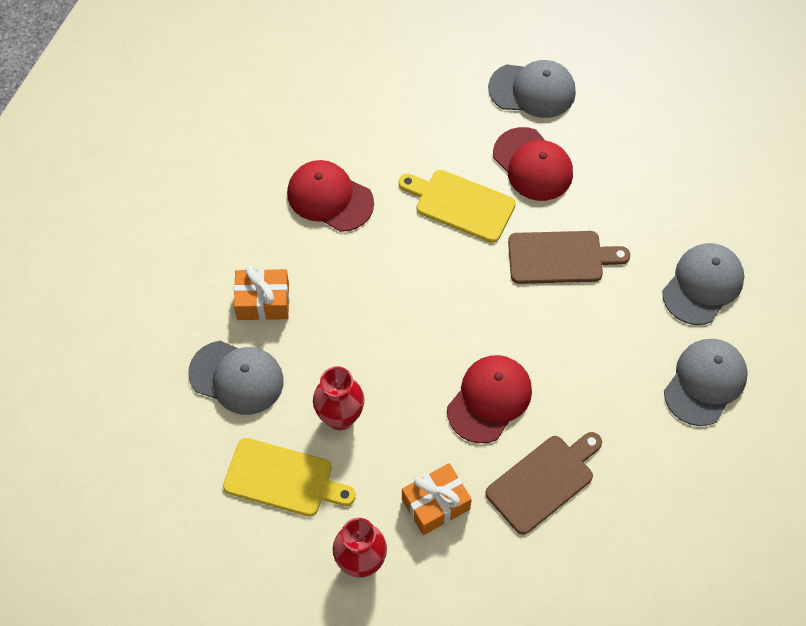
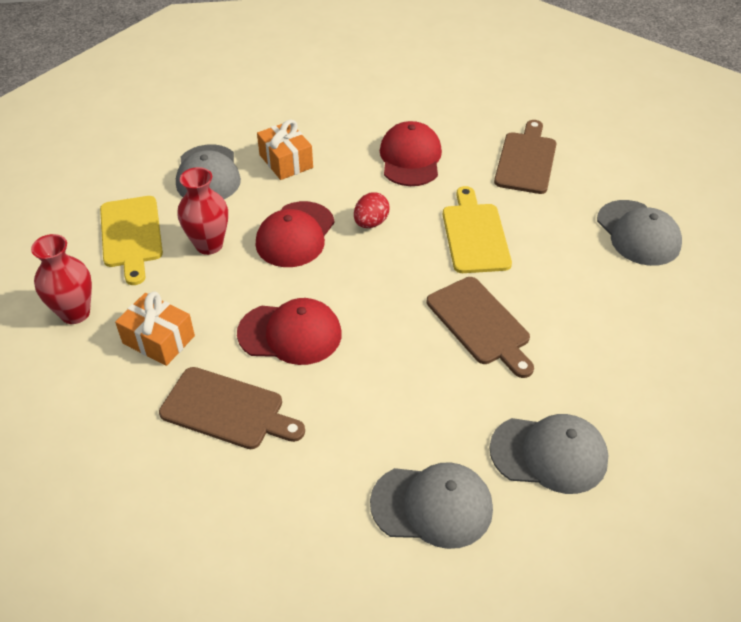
camera: 60 degrees right, 15 degrees down
(394, 111) = (526, 160): none -> brown cutting board
(395, 274) = (371, 223): none -> red egg
(533, 164) = (561, 264): red cap -> red cap (295, 235)

